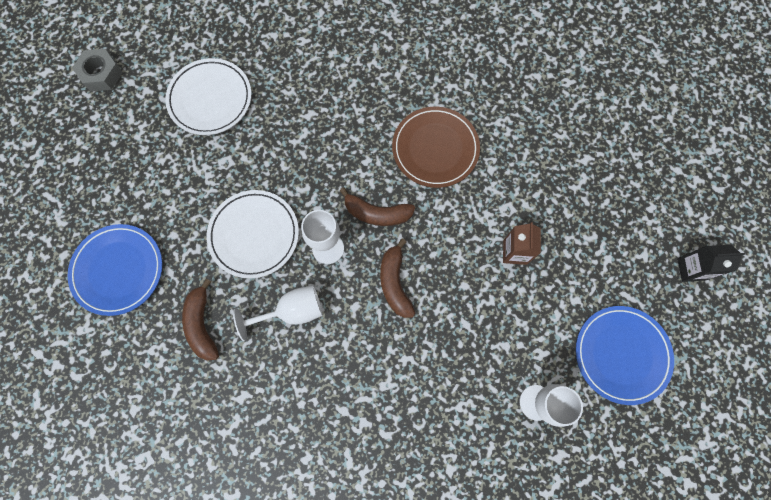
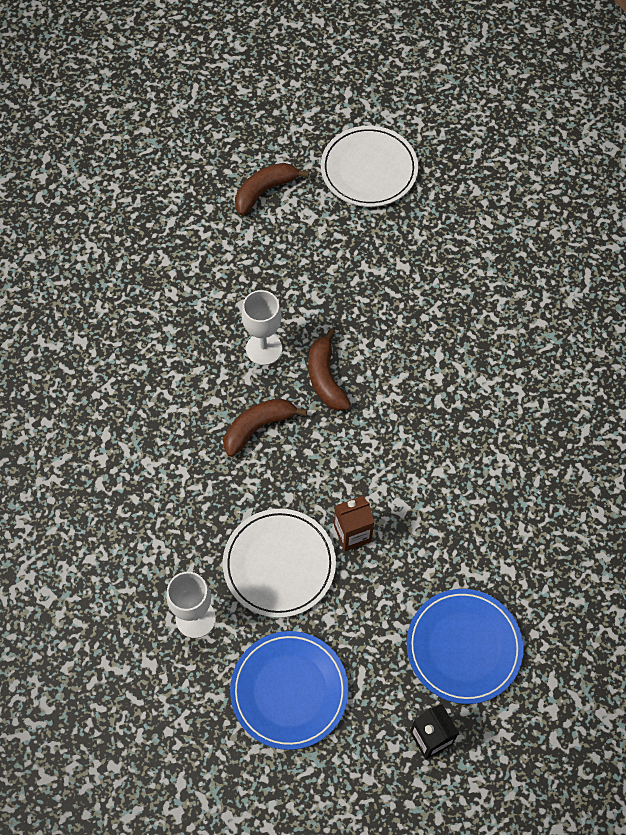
camera: 65 degrees right, 10 degrees down
(101, 74) = (342, 66): grey nut -> none
(118, 270) = (152, 180): blue plate -> blue plate (464, 647)
(202, 324) = (133, 274): brown banana -> brown banana (264, 191)
(254, 235) = (244, 276): white plate -> white plate (279, 564)
(292, 311) = (183, 345): white goblet -> none
(435, 149) = (431, 404): brown plate -> none

